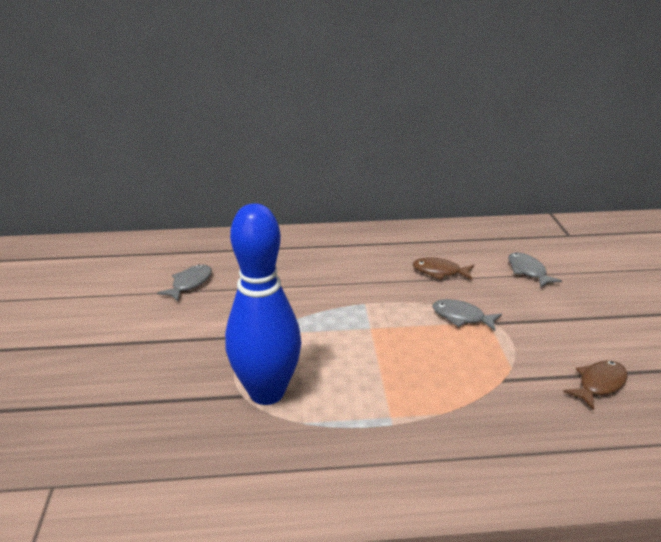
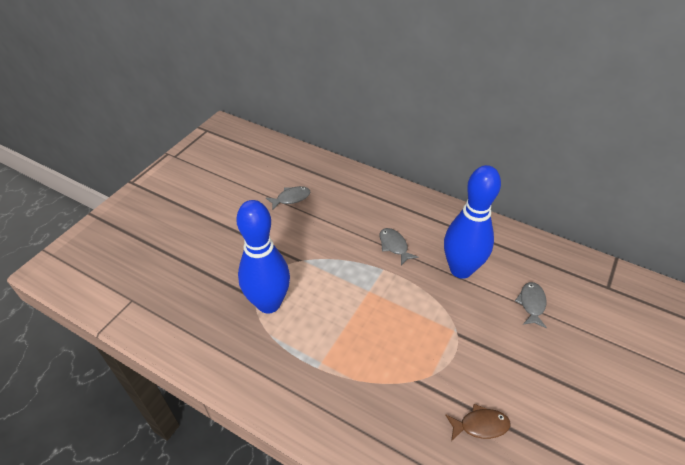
camera: 35 degrees right, 15 degrees up
(439, 272) = (461, 269): brown fish -> blue bowling pin
(461, 317) = (438, 316): grey fish -> grey fish (394, 246)

